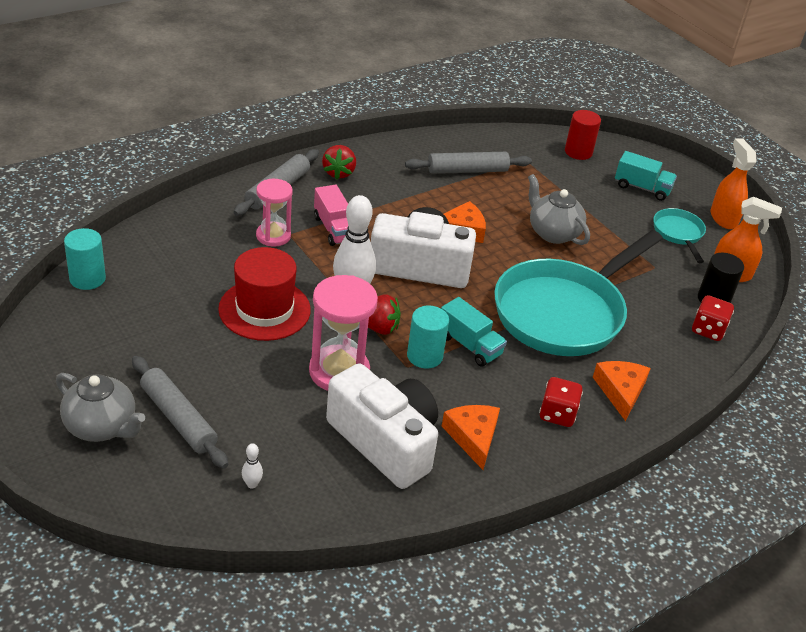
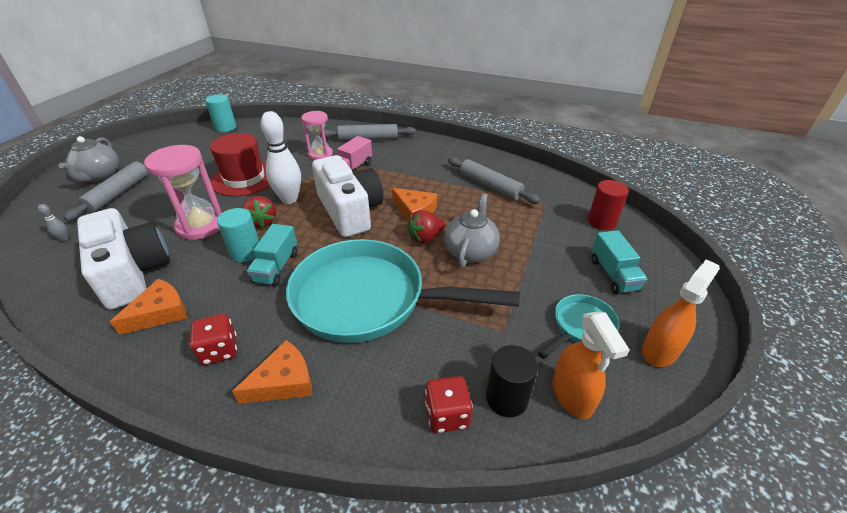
camera: 60 degrees right, 0 degrees up
(252, 484) = (64, 239): white bowling pin -> grey bowling pin
(338, 173) = (413, 148): red strawberry -> red strawberry (425, 238)
(385, 442) = (133, 273): white camera -> white camera turned 45 degrees counterclockwise

